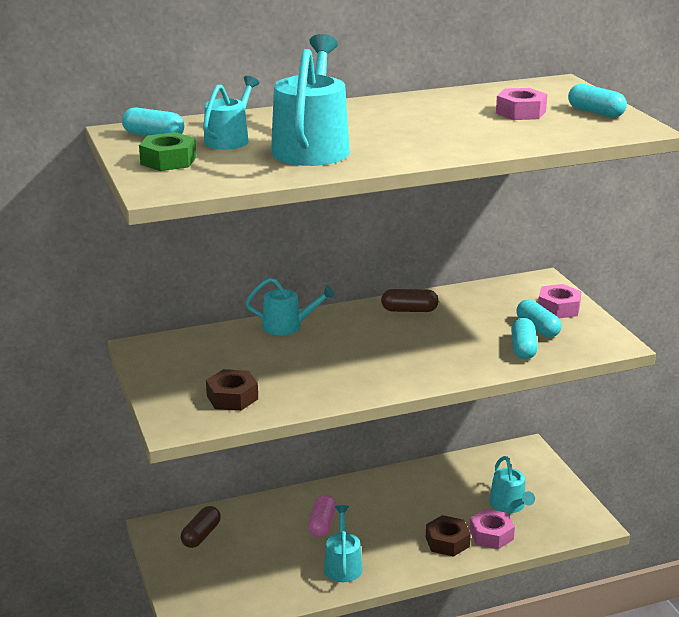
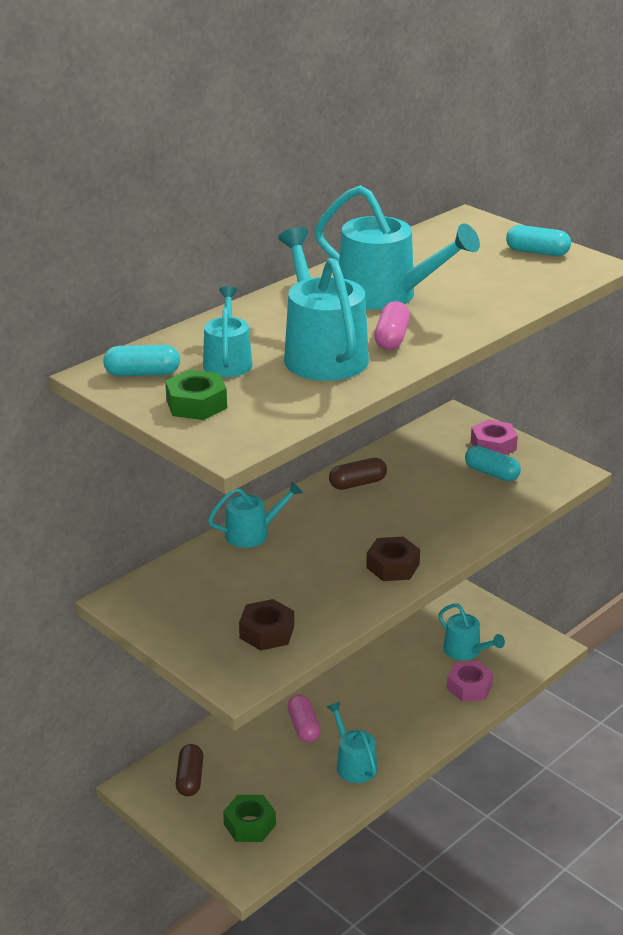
camera: 25 degrees left, 5 degrees up
(222, 584) = (249, 824): none -> green nut
(385, 147) = (391, 338): none -> pink capsule
(418, 120) = (385, 295): none -> turquoise watering can
(447, 542) = (434, 707): brown nut -> brown nut (392, 566)
(520, 112) = (470, 265): pink nut -> none
(523, 348) = (496, 499): turquoise capsule -> none

